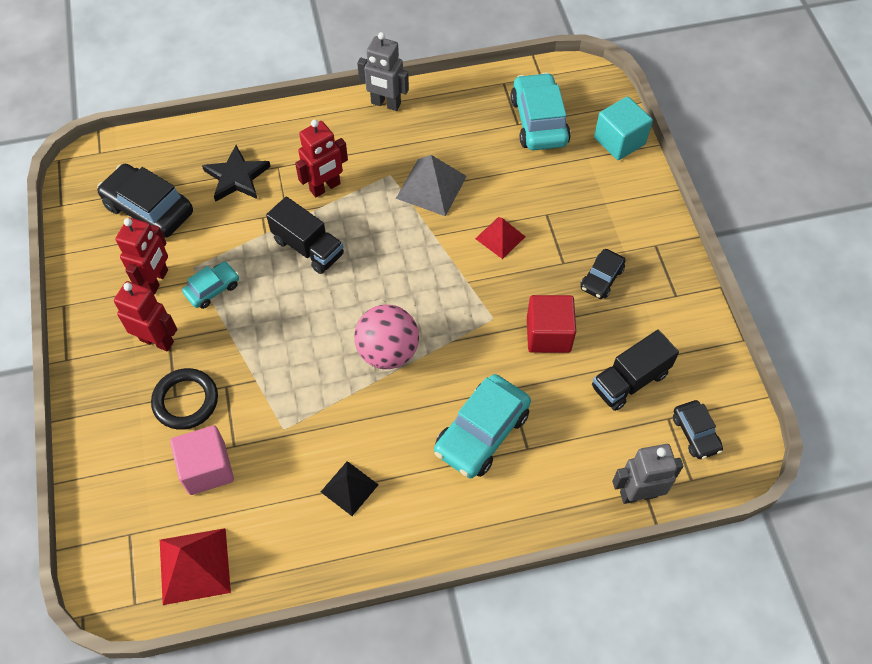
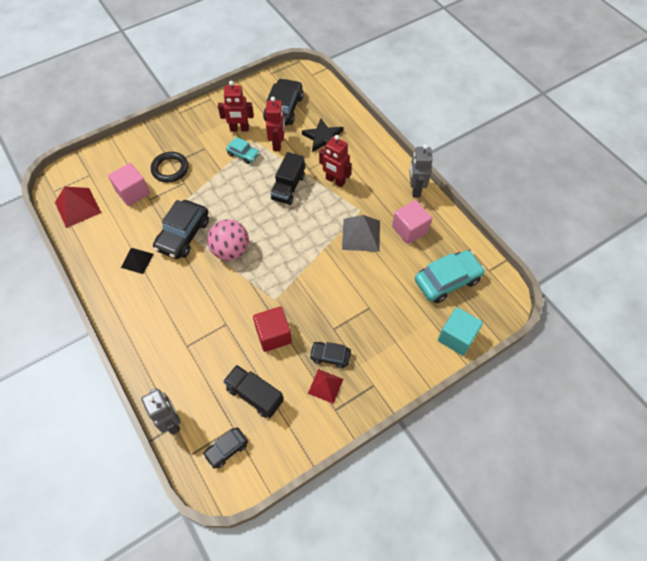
camera: 70 degrees right, 0 degrees up
(157, 340) = (202, 143): red robot -> red robot (277, 144)
(330, 410) = (183, 235): none -> black car
(447, 132) = (409, 229): none -> pink cube
(482, 432) = (190, 317): turquoise car -> none
(500, 237) = (338, 285): red pyramid -> red pyramid (325, 386)

